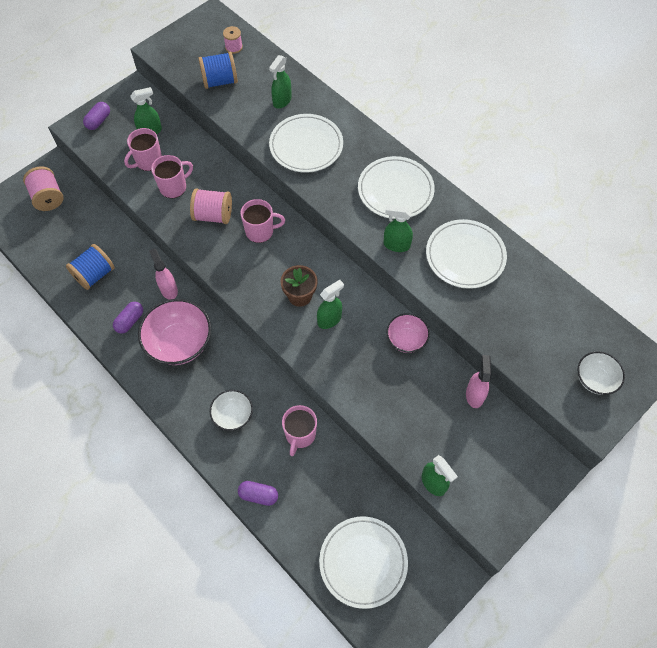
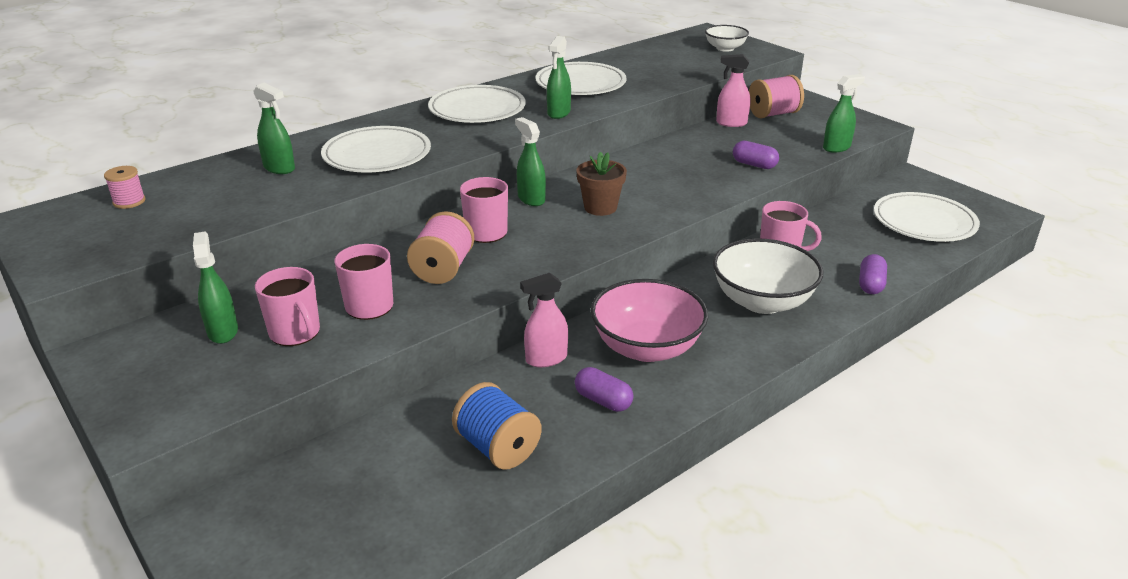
camera: 85 degrees left, 30 degrees down
(48, 198) = (275, 529): pink spool -> pink spool (773, 114)
(98, 121) = (149, 397): purple capsule -> purple capsule (754, 165)
(220, 81) = (197, 214): blue spool -> none
(233, 415) = (762, 301): white bowl -> white bowl, size x1.75
(329, 319) = (637, 190): green spray bottle -> green spray bottle (531, 199)
(406, 339) = (666, 150): pink bowl -> none

